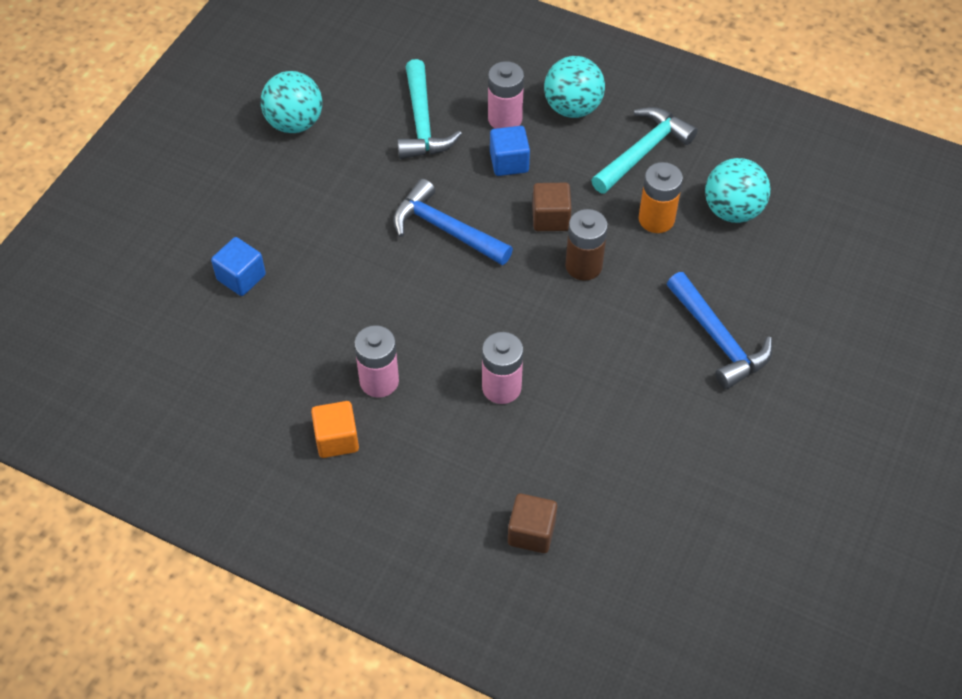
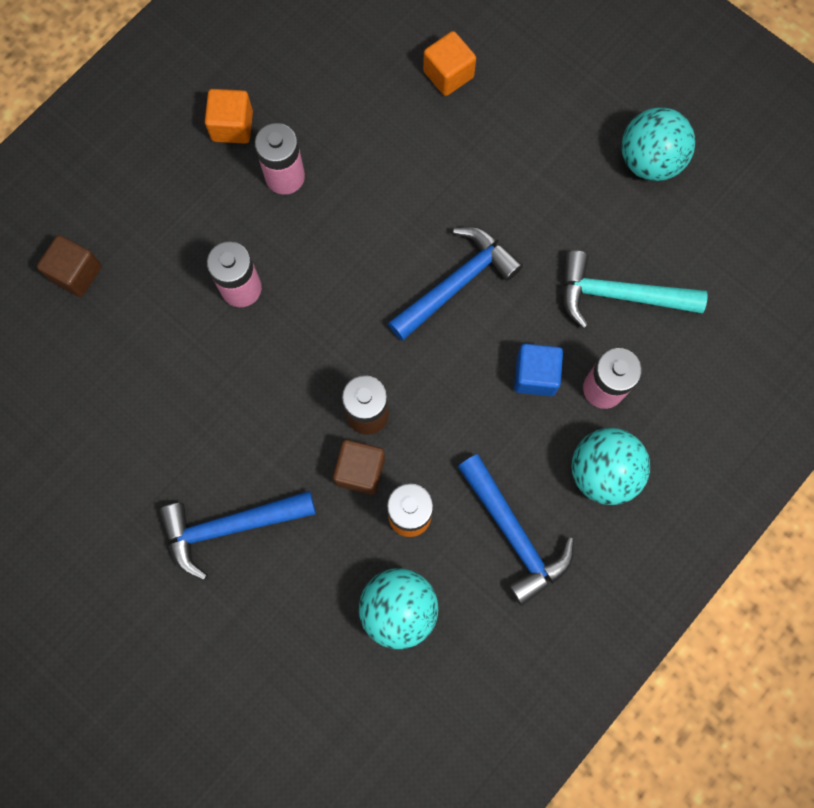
camera: 105 degrees right, 20 degrees up
(241, 277) = (448, 74): blue cube -> orange cube
(550, 218) = (442, 398): brown cube -> brown cube (360, 470)
(643, 152) = (513, 534): turquoise hammer -> blue hammer

